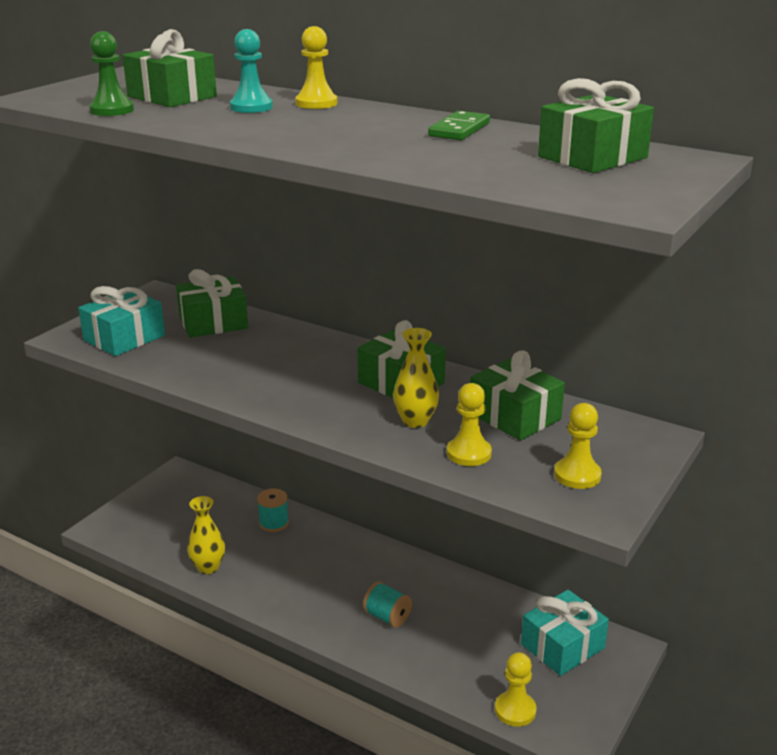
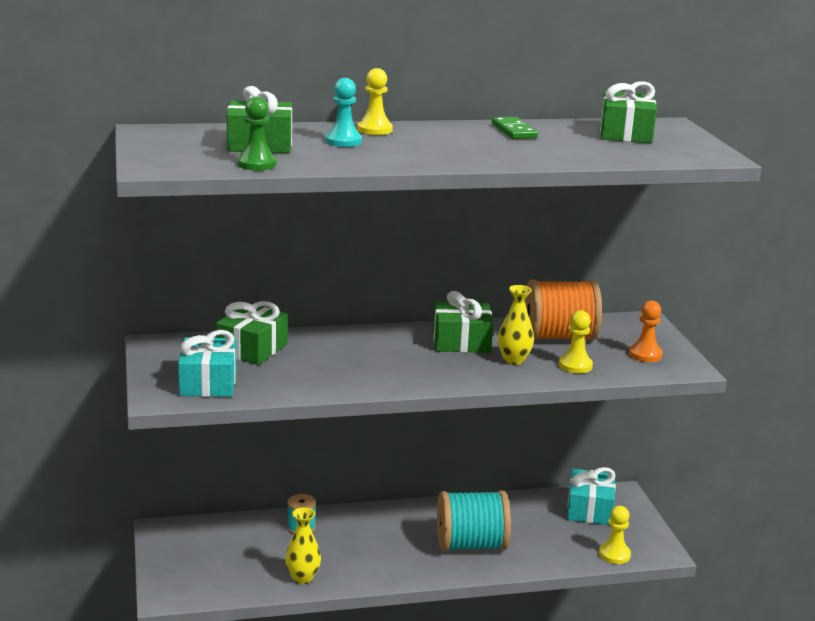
camera: 45 degrees left, 5 degrees down
(387, 617) = (471, 545): turquoise spool -> turquoise spool, size x2.04
(514, 416) = (559, 337): green gift -> orange spool
(577, 475) = (645, 355): yellow pawn -> orange pawn

